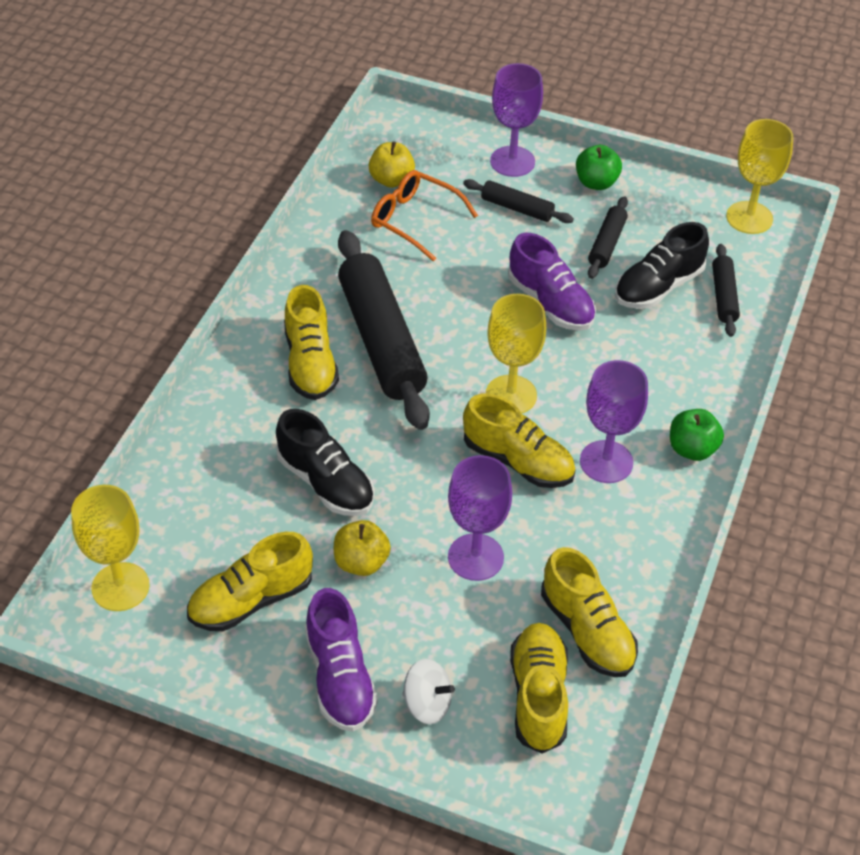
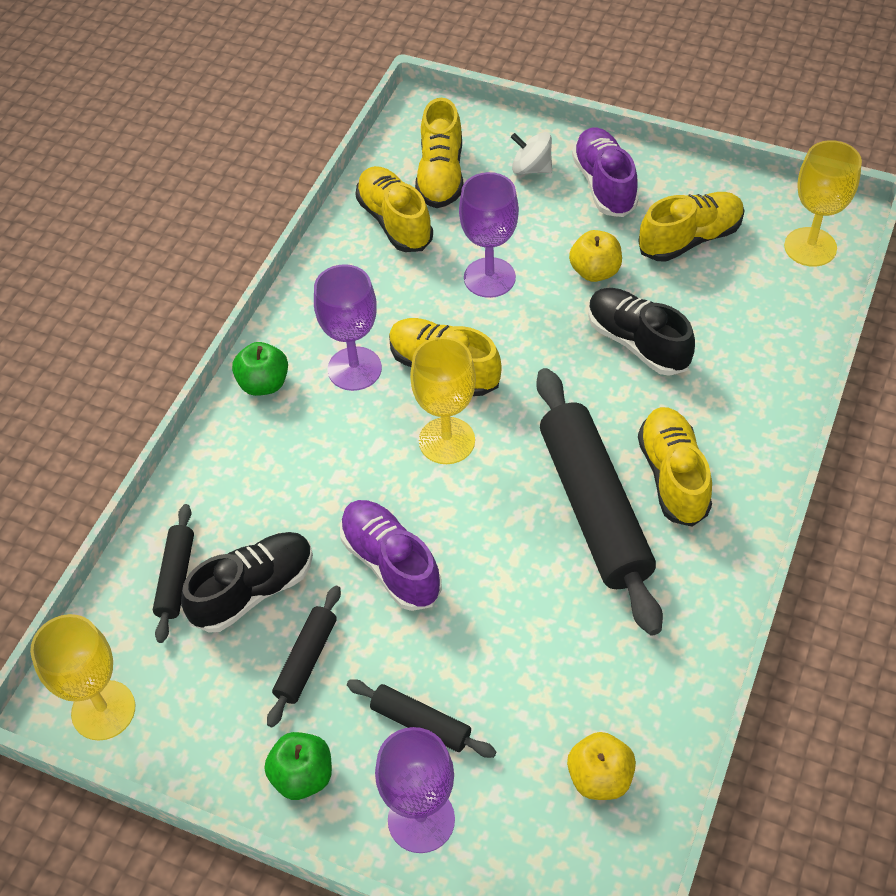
camera: 175 degrees left, 5 degrees up
(415, 220) = (562, 698): orange glasses -> none

